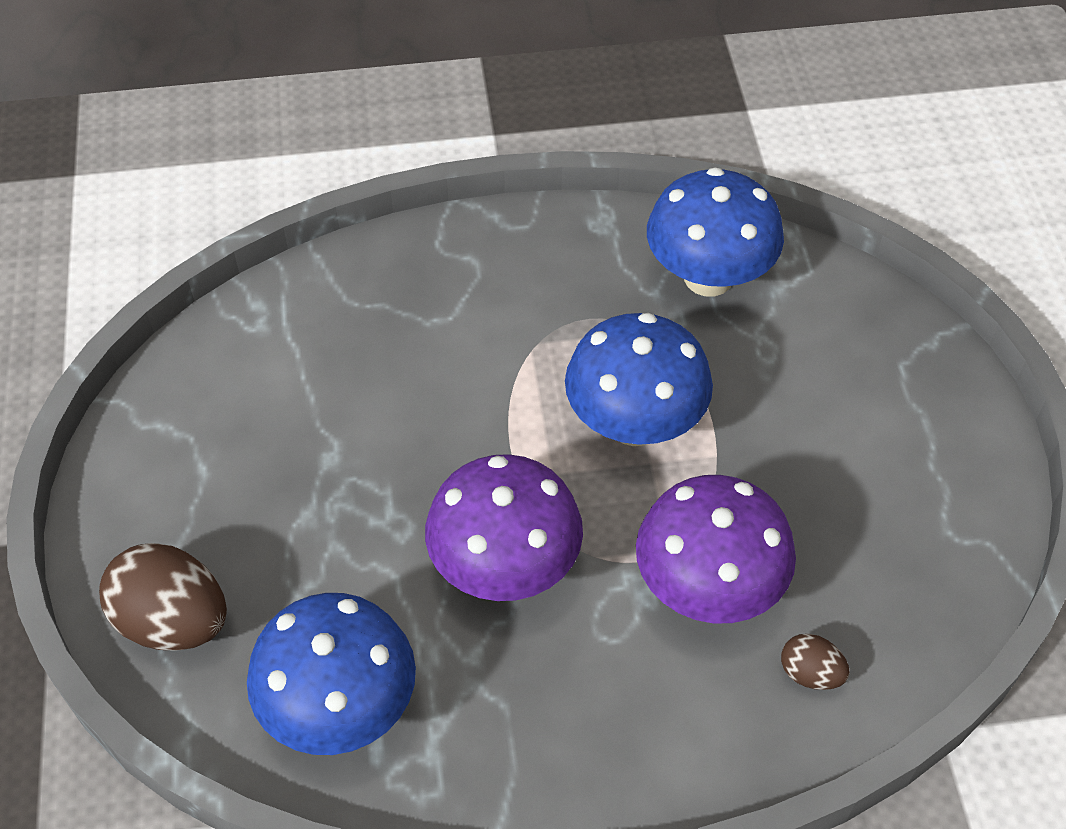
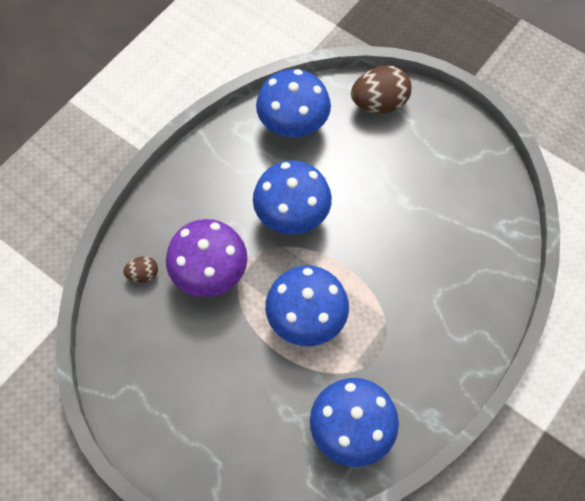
camera: 135 degrees right, 10 degrees up
(505, 568) = (292, 216): purple mushroom -> blue mushroom

